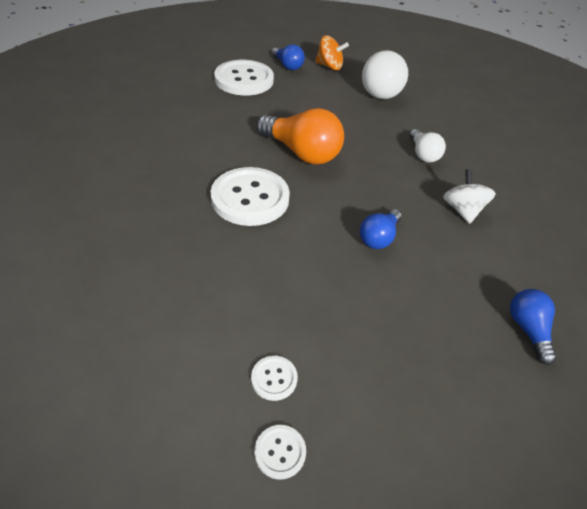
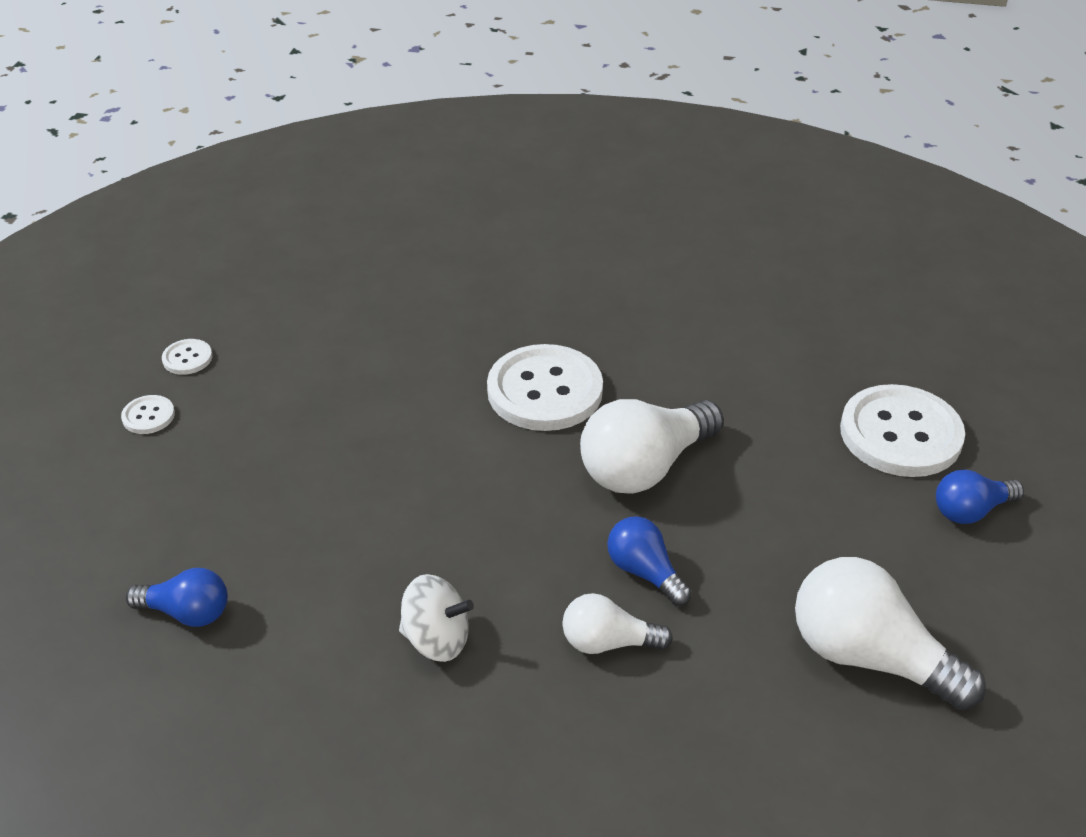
camera: 110 degrees right, 5 degrees down
(274, 378) = (260, 367): white button -> white button (148, 416)
(302, 153) = (644, 467): orange light bulb -> white light bulb
(329, 66) = (978, 585): orange spinning top -> none
(378, 237) = (417, 507): blue light bulb -> blue light bulb (644, 572)

